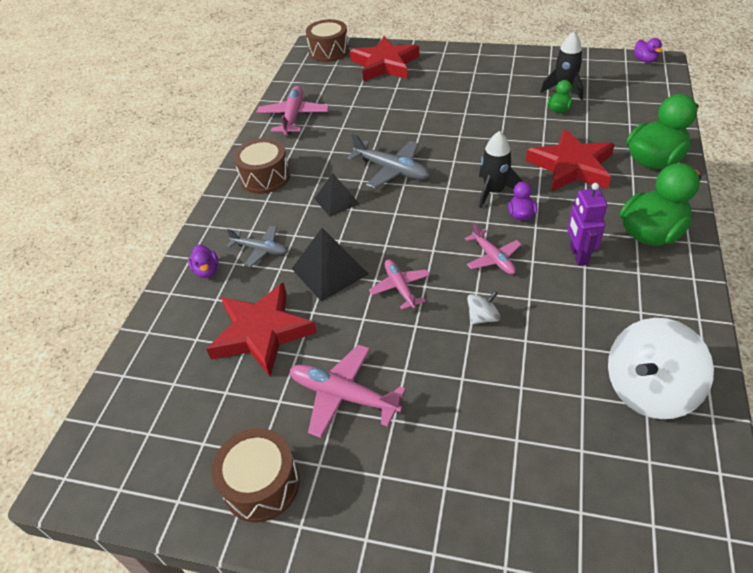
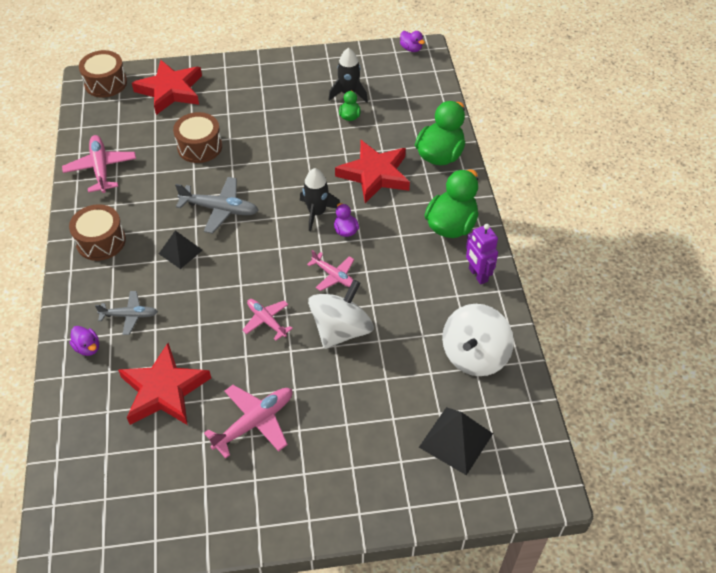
camera: 25 degrees left, 5 degrees up
(261, 484) = (216, 507): brown drum -> brown drum (199, 147)
(329, 271) = (201, 321): black pyramid -> black pyramid (456, 440)
(344, 396) = (254, 423): pink plane -> pink plane turned 135 degrees clockwise
(482, 317) = (341, 330): white spinning top -> white spinning top, size x2.21
(578, 255) = (400, 258): purple robot -> purple robot (477, 275)

